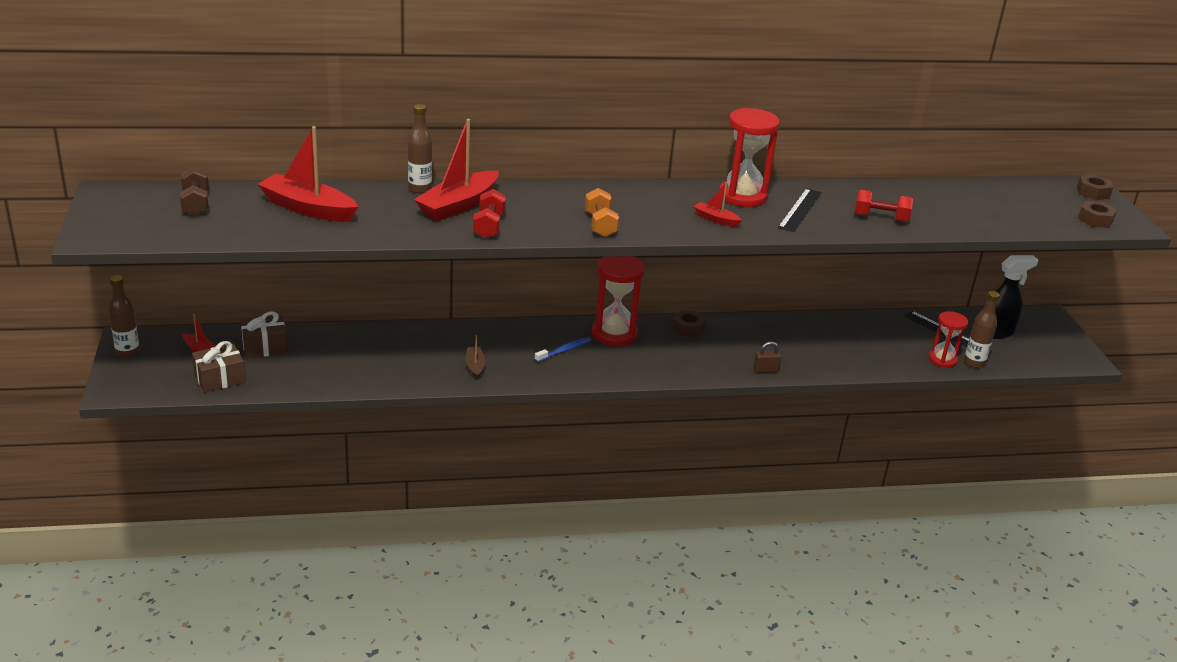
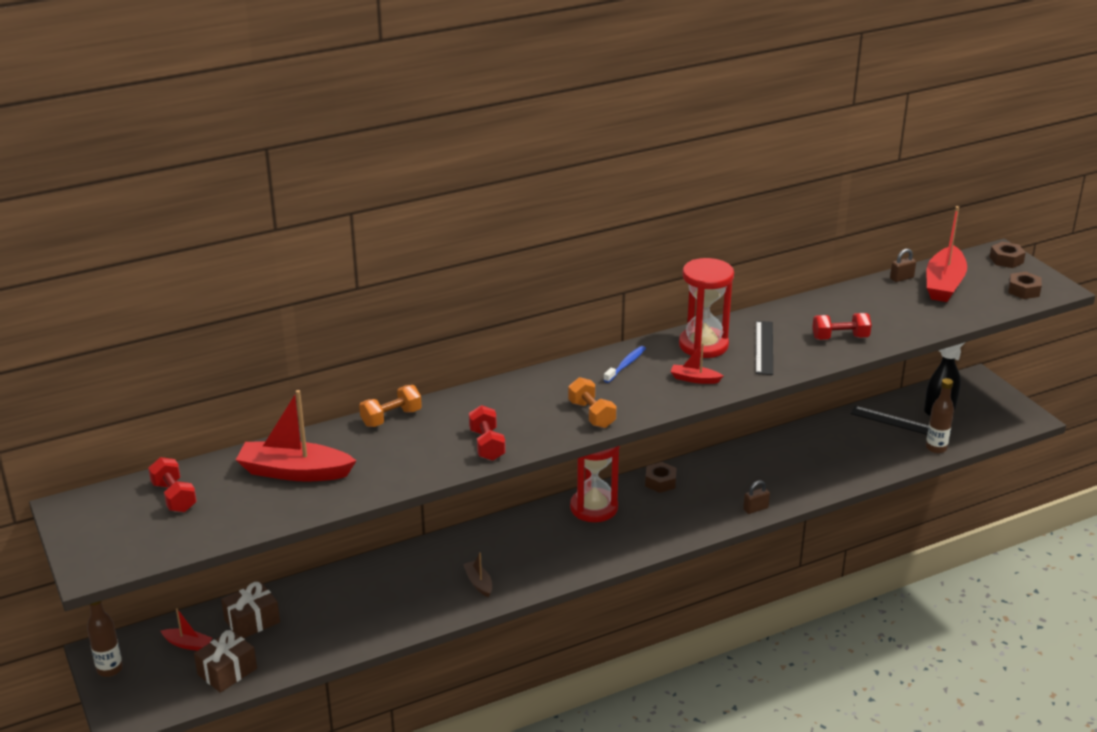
camera: 15 degrees left, 0 degrees up
(196, 204) = (174, 497): brown dumbbell -> red dumbbell
(420, 189) = (391, 418): brown bottle -> orange dumbbell
(458, 205) = (442, 428): red boat -> red boat (944, 284)
(564, 350) = (556, 540): blue toothbrush -> blue toothbrush (626, 365)
(942, 360) = (907, 452): red hourglass -> none
(974, 185) = (901, 278): none -> brown padlock

